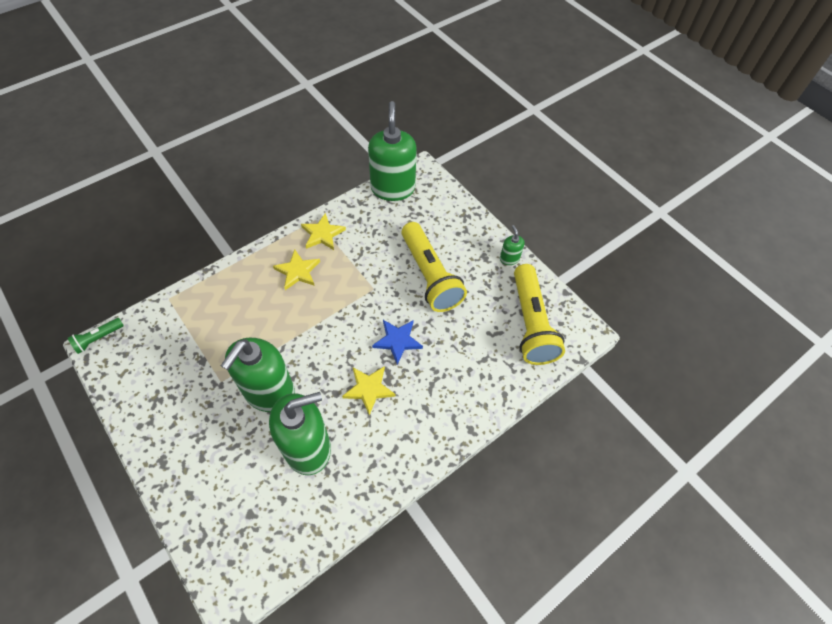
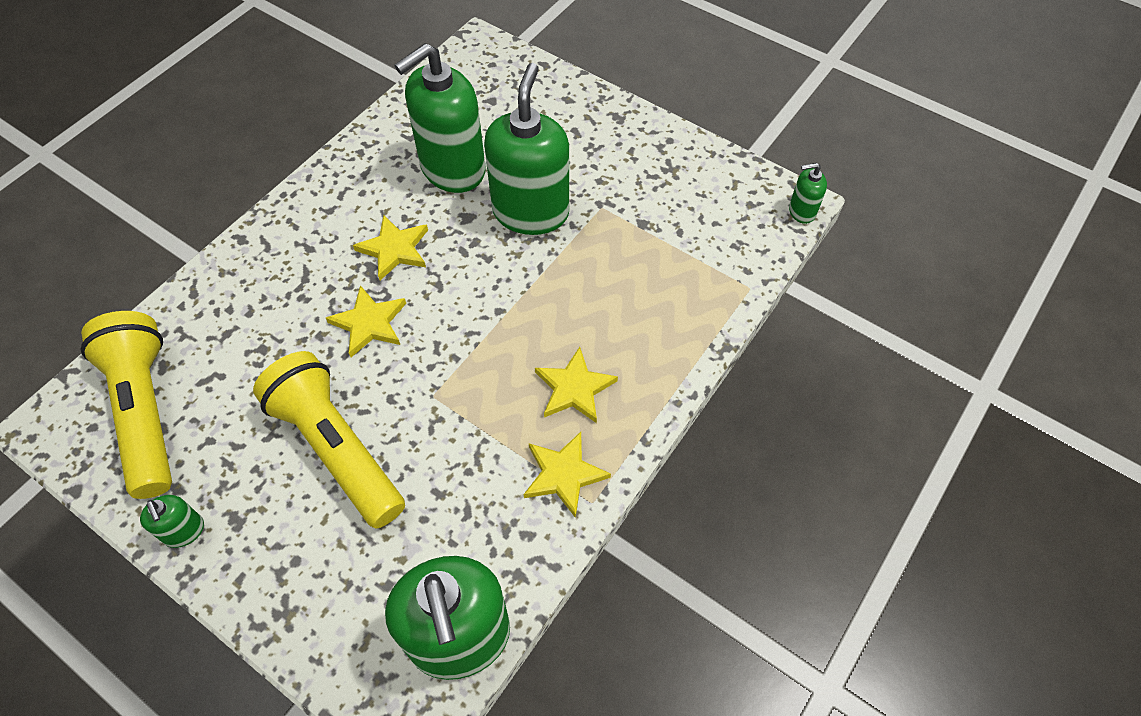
camera: 165 degrees right, 0 degrees up
(98, 338) = (801, 211): green flashlight -> green soap dispenser
(397, 341) = (369, 323): blue star -> yellow star

